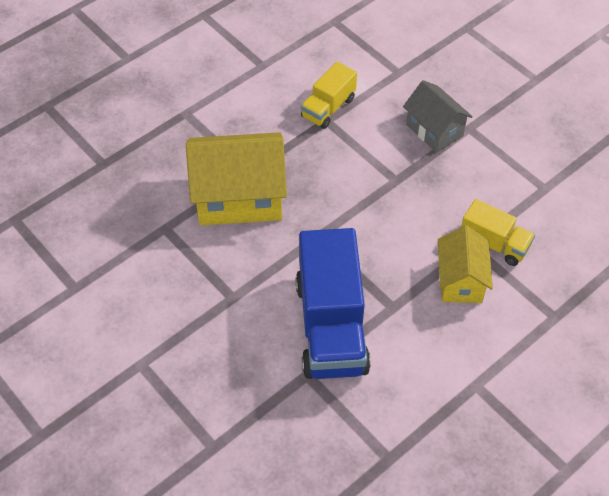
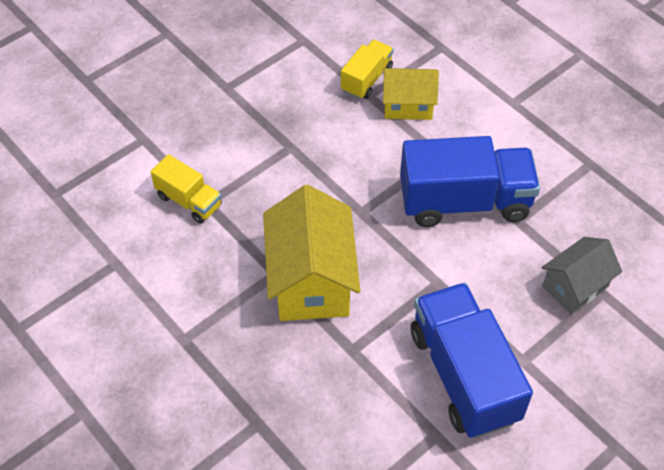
camera: 90 degrees left, 0 degrees up
(130, 313) = (464, 375): none -> blue truck
(434, 130) = (227, 114): grey house -> grey house (575, 286)

